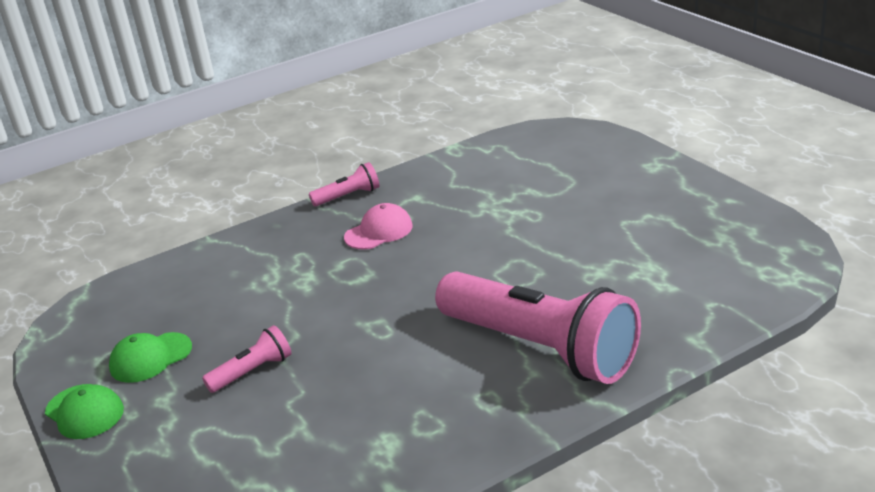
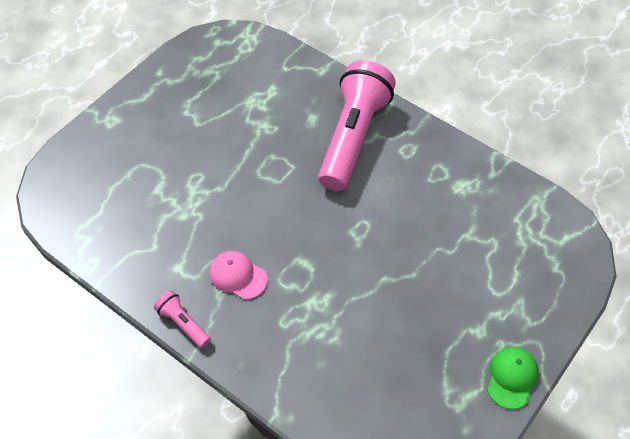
camera: 115 degrees left, 25 degrees up
(150, 358) = (443, 366): green cap -> none
(253, 371) = (431, 287): pink flashlight -> none

